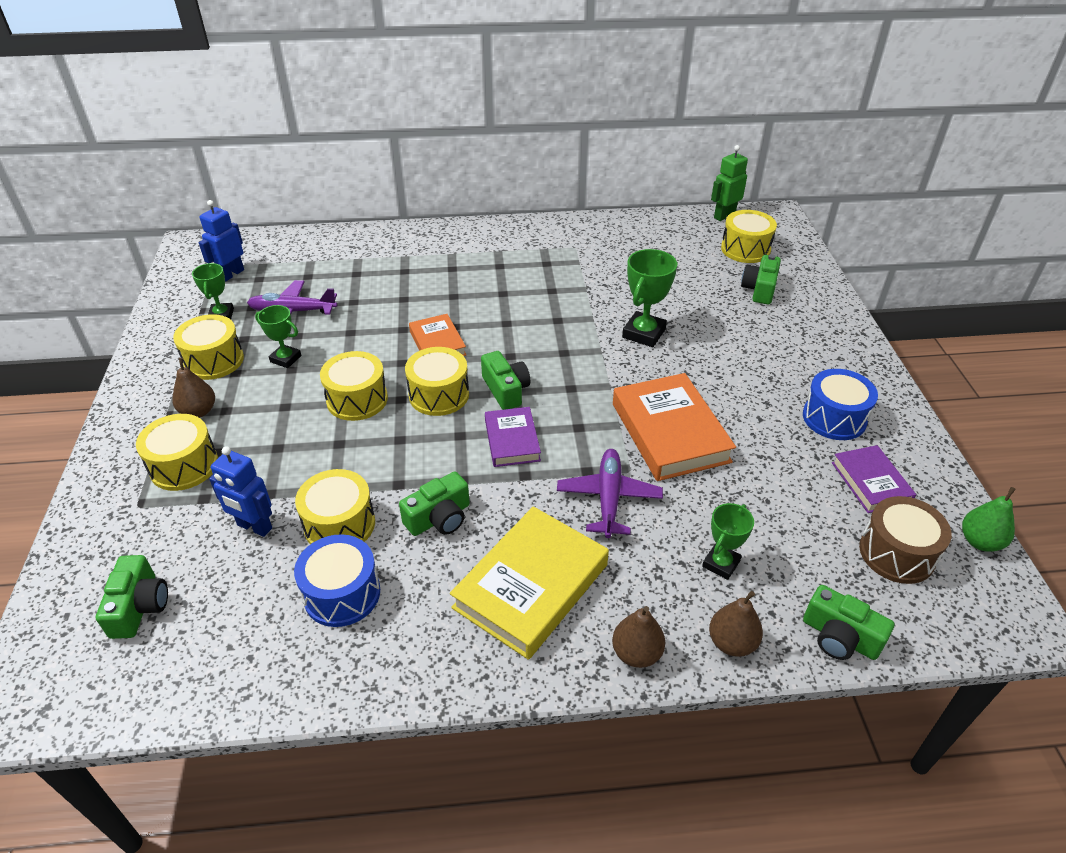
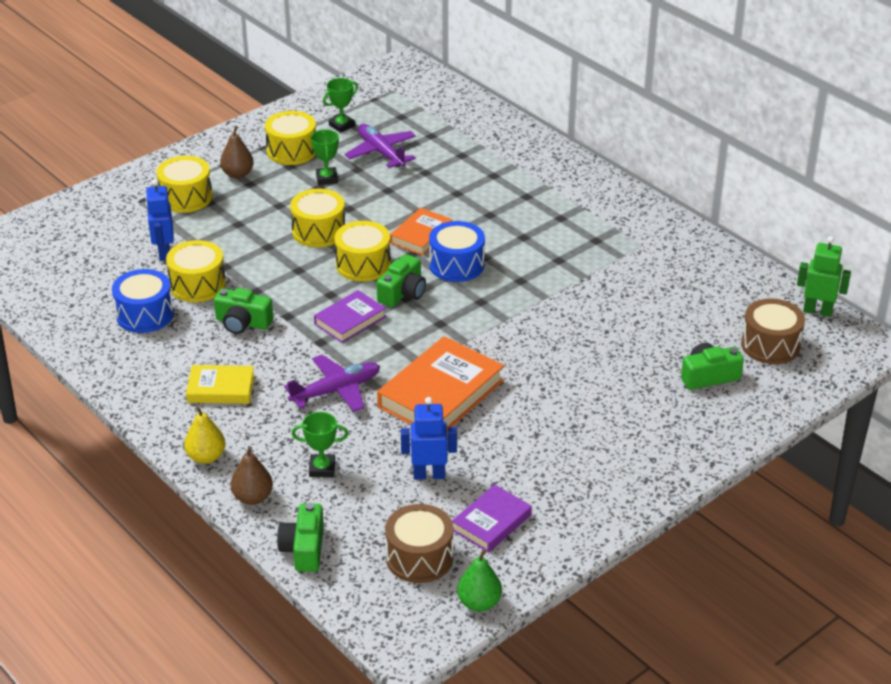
camera: 55 degrees right, 5 degrees down
(139, 606) = (70, 246): green camera -> none
(231, 274) = (392, 102): blue robot -> blue robot (429, 475)
(531, 586) = (221, 389): yellow book -> yellow book, size x0.58
(636, 653) = (206, 457): brown pear -> yellow pear
(644, 333) = (556, 333): green trophy -> none
(745, 249) = (770, 345): yellow drum -> brown drum
(834, 418) = (557, 479): blue drum -> blue drum (456, 265)

